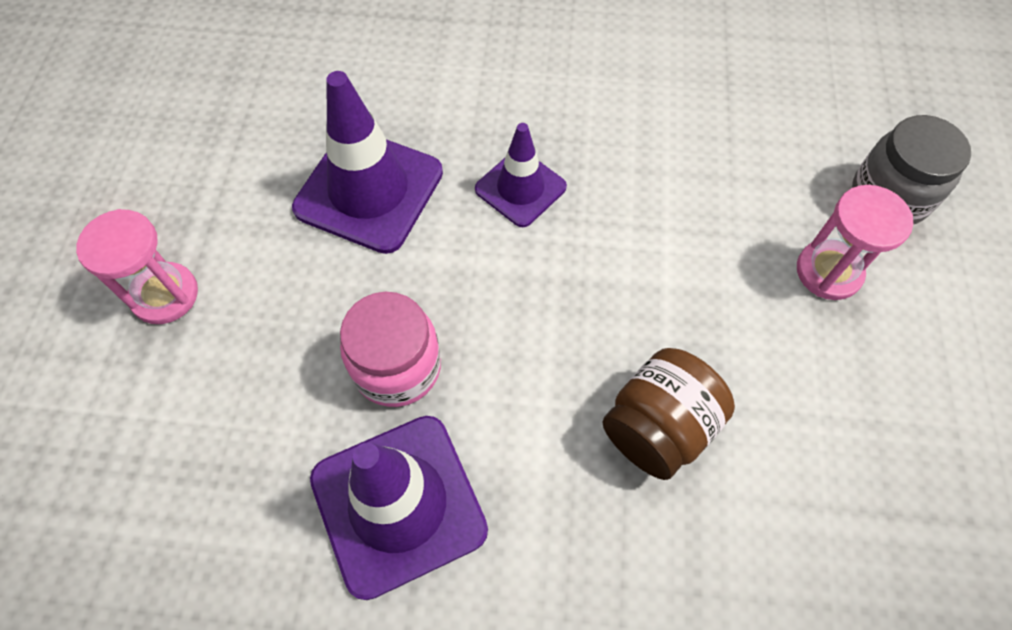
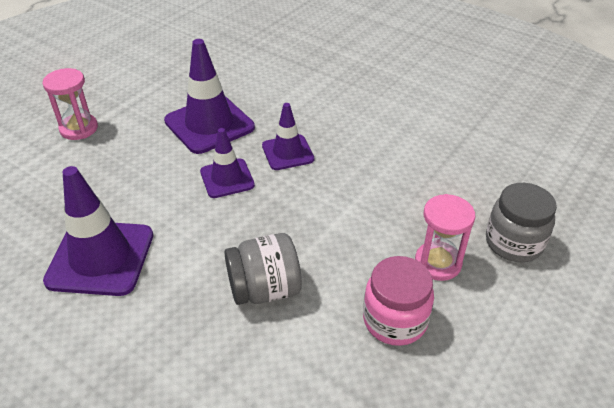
camera: 30 degrees right, 20 degrees down
(397, 367) = (154, 201): pink jar -> pink jar (395, 320)
(470, 274) = (227, 178): none -> purple traffic cone
(658, 427) = (265, 289): brown jar -> grey jar

